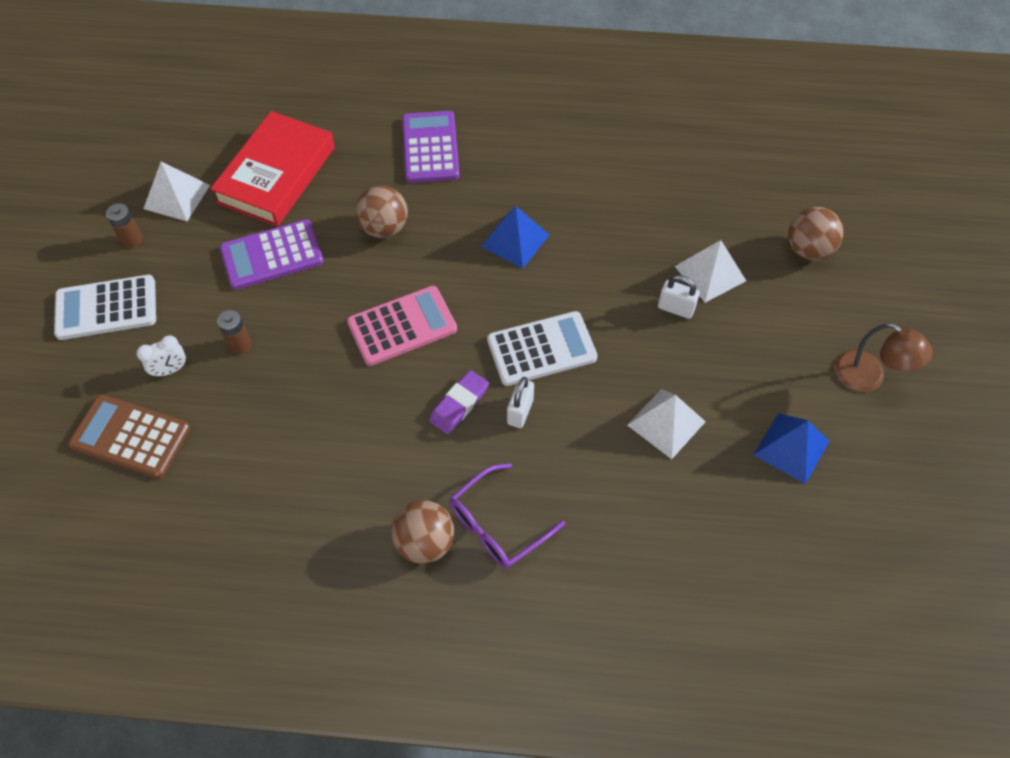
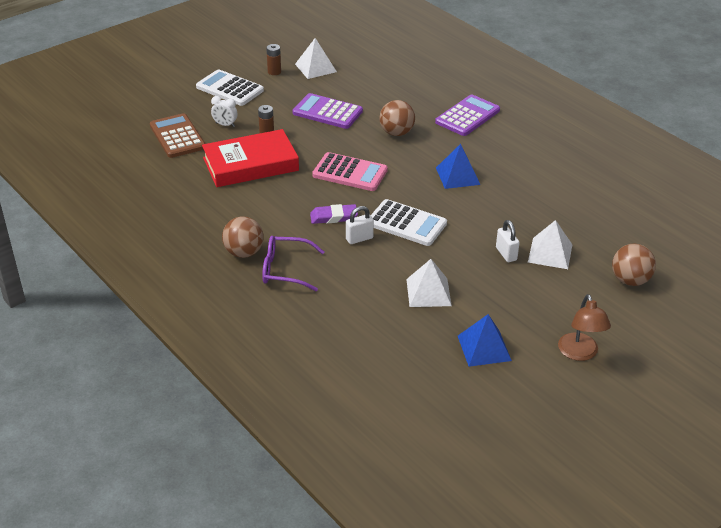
camera: 45 degrees right, 20 degrees down
(276, 175) = (373, 85): red book -> red book (250, 164)

